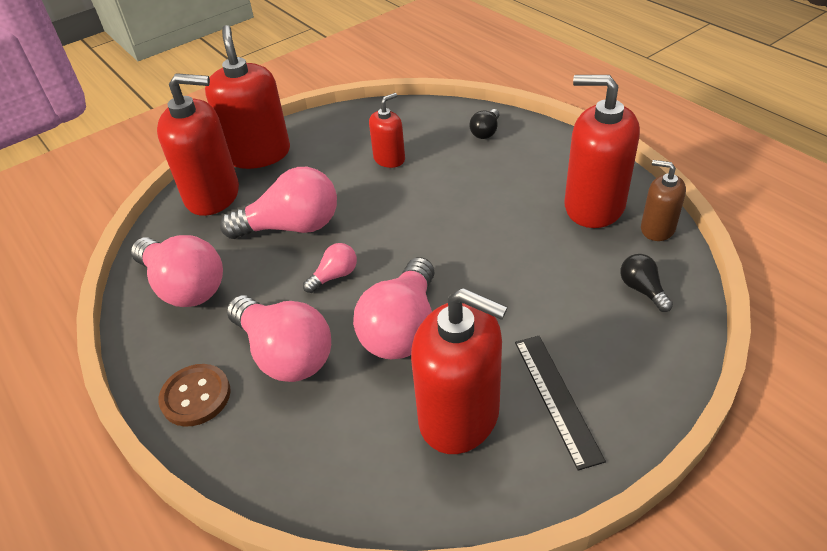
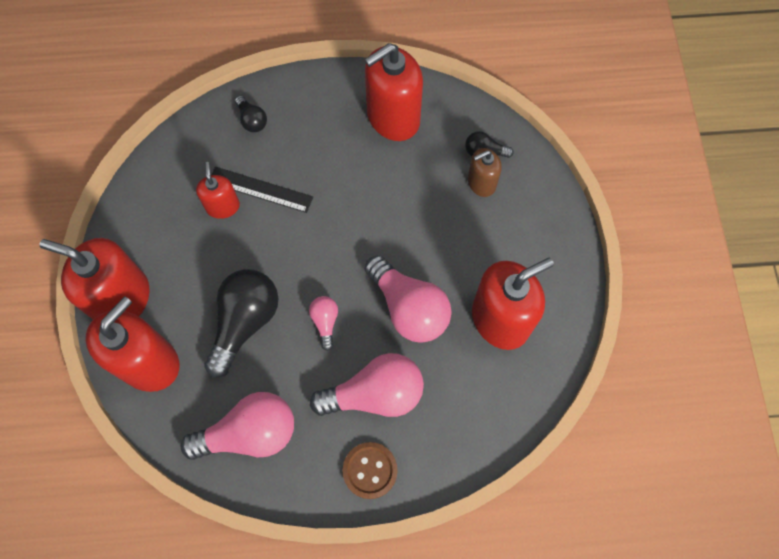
camera: 60 degrees left, 25 degrees up
(292, 227) = (245, 322): pink light bulb -> black light bulb
(556, 398) = (525, 259): black ruler -> black ruler (260, 189)
(657, 229) = (443, 101): brown soap dispenser -> brown soap dispenser (481, 183)

